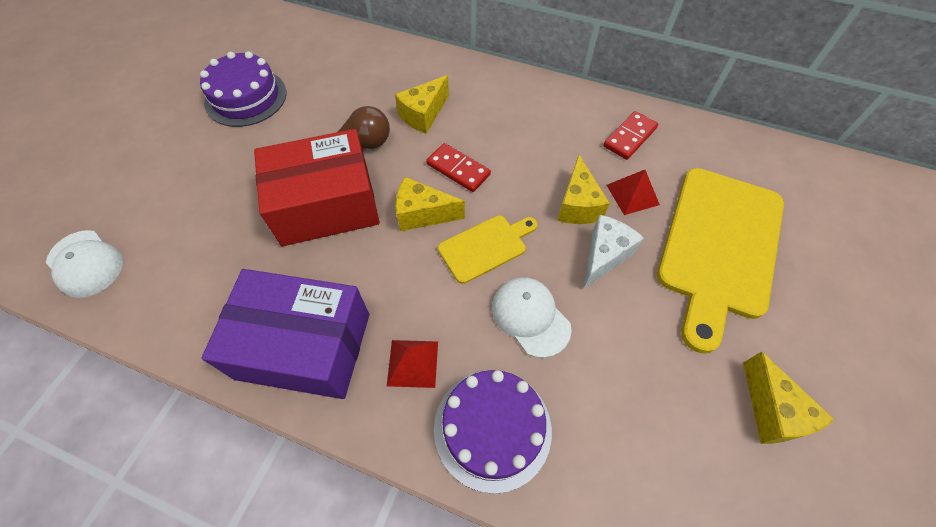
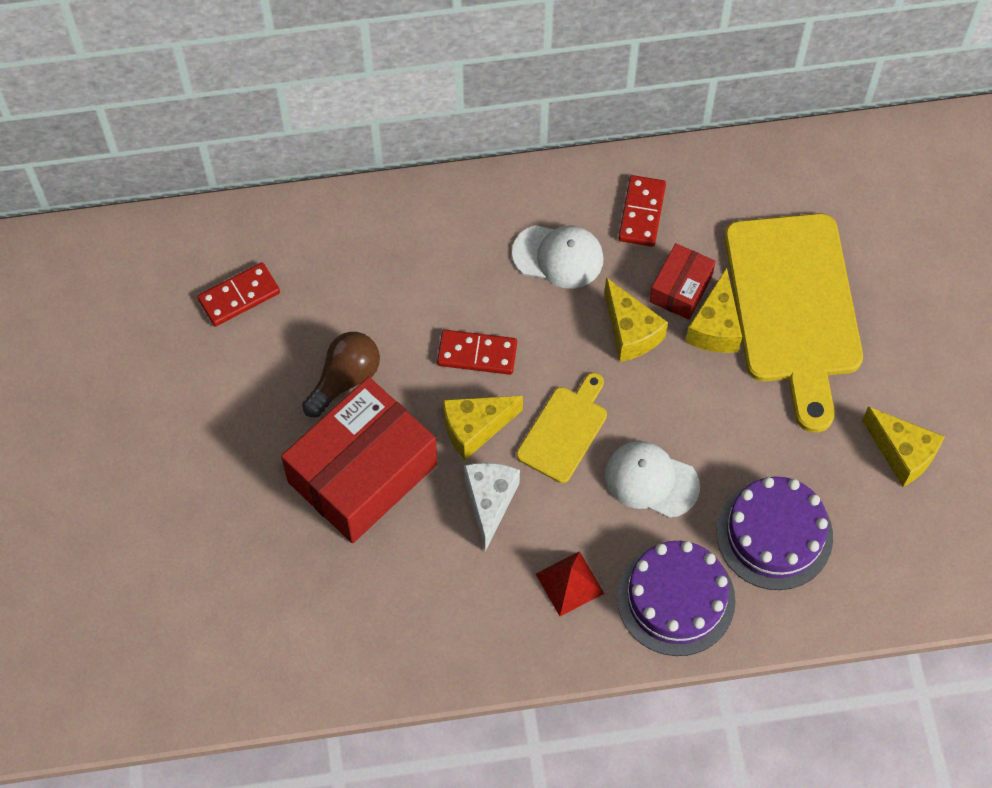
camera: 30 degrees left, 5 degrees up
(85, 263) = (157, 674): white cap -> white cap (558, 256)
(246, 97) = (150, 387): purple cake -> purple cake (774, 534)
(304, 345) = (456, 624): purple box -> none
(337, 75) = (239, 296): none -> red domino
(423, 115) = (388, 301): yellow cheese -> yellow cheese (715, 327)
(604, 256) = (687, 378): white cheese -> white cheese (489, 502)
(632, 194) = (681, 289): red pyramid -> red box

